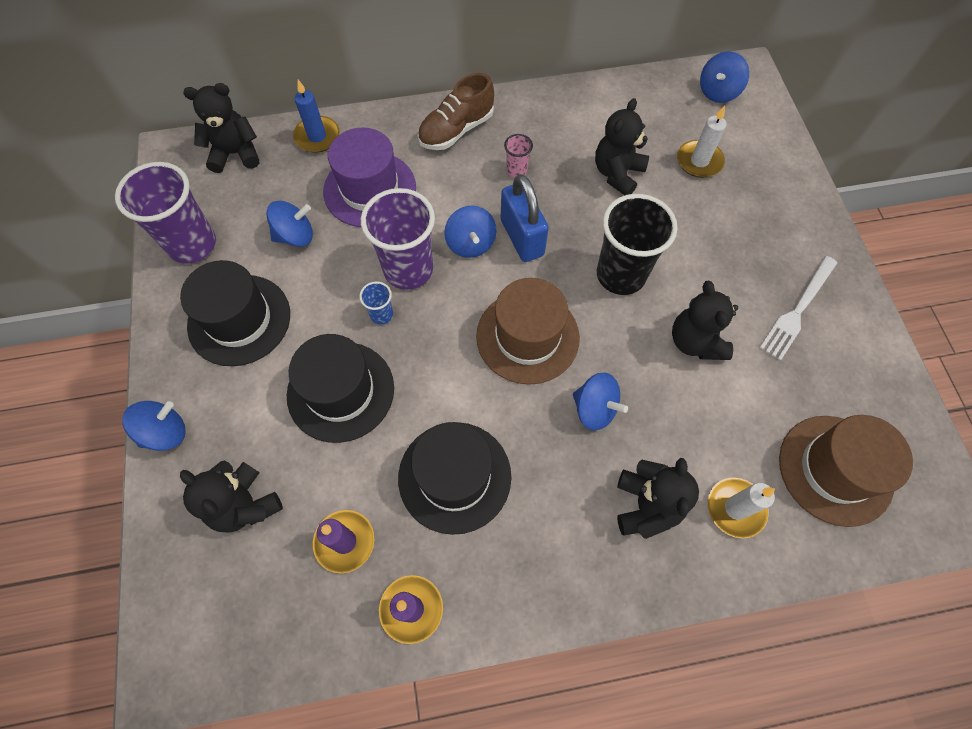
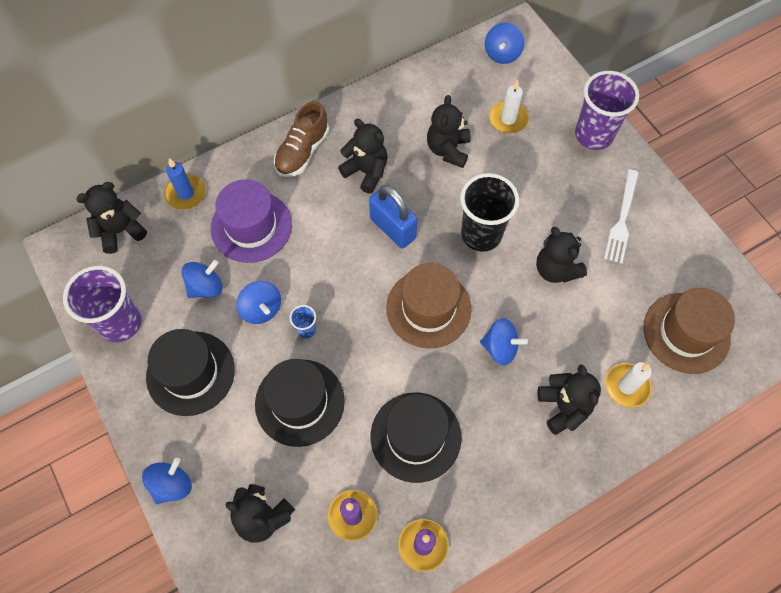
camera: 20 degrees left, 0 degrees up
(408, 269) = (312, 285): purple cup -> purple cup (593, 135)
(470, 243) = (354, 246): blue spinning top -> blue spinning top (261, 309)
(516, 170) = (366, 172): pink cup -> black teddy bear

